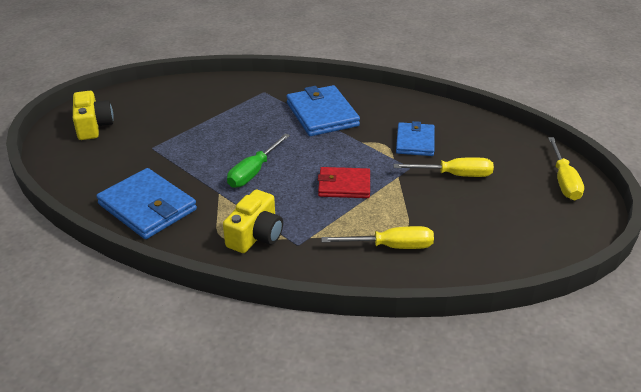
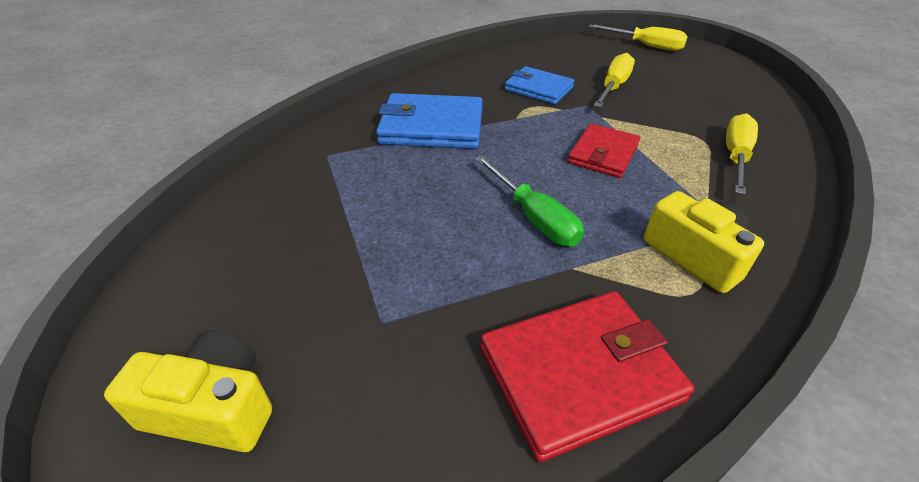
camera: 65 degrees left, 5 degrees up
(147, 207) = (579, 374): blue wallet -> red wallet

